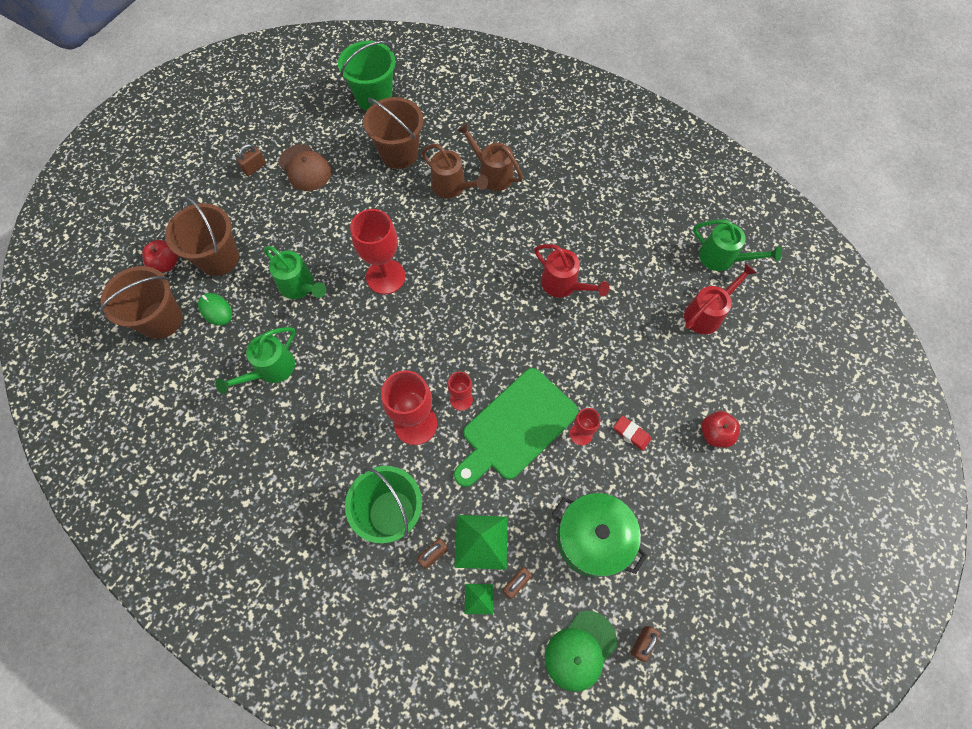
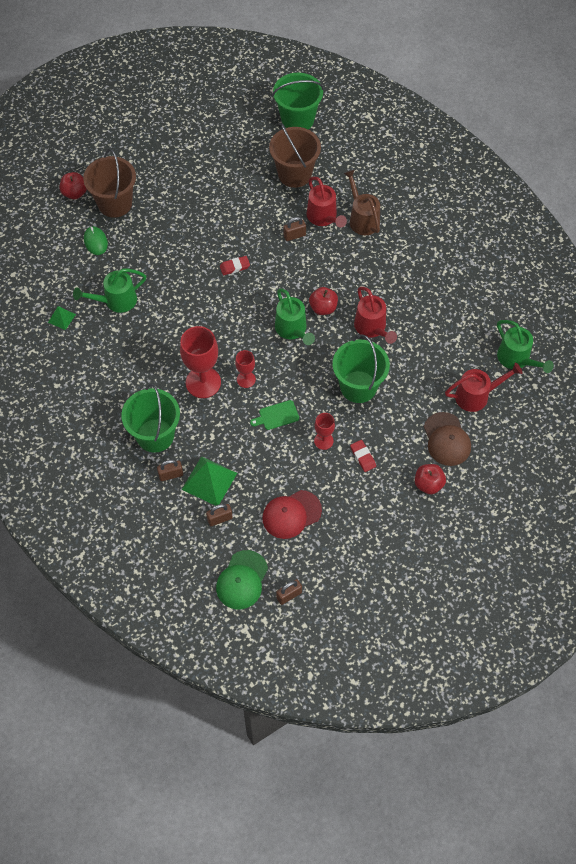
camera: 25 degrees right, 5 degrees down
(161, 320) = (53, 233): brown bucket -> none
(254, 168) = (174, 143): brown padlock -> brown padlock (294, 235)
(300, 286) = (166, 249): green watering can -> green watering can (293, 330)
(305, 168) = (213, 158): brown cap -> brown cap (446, 439)
(385, 277) = (234, 267): red goblet -> red eraser
(453, 187) = (324, 218): brown watering can -> red watering can
(479, 598) = (188, 516): green pyramid -> green pyramid (61, 318)
(502, 284) = (323, 308): none -> red apple
(516, 427) = (277, 416): green cutting board -> green cutting board, size x0.42
(580, 650) = (242, 580): green cap -> green cap turned 45 degrees counterclockwise
(584, 355) = (358, 387): none -> green bucket
(592, 539) = (291, 514): green pot -> red cap

